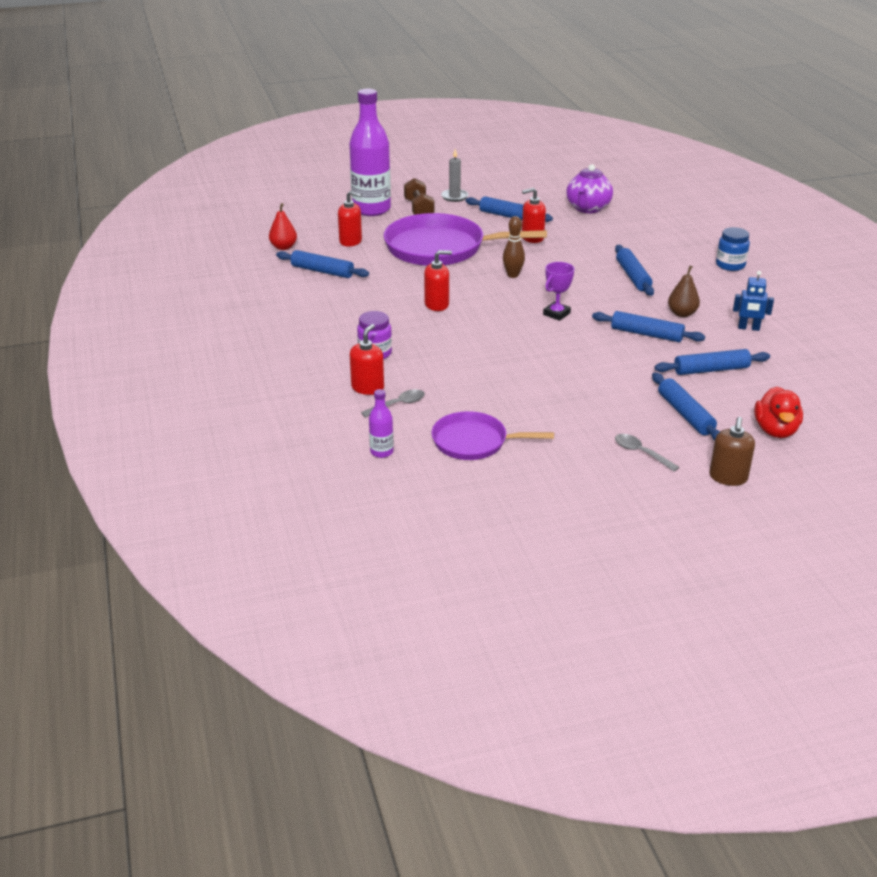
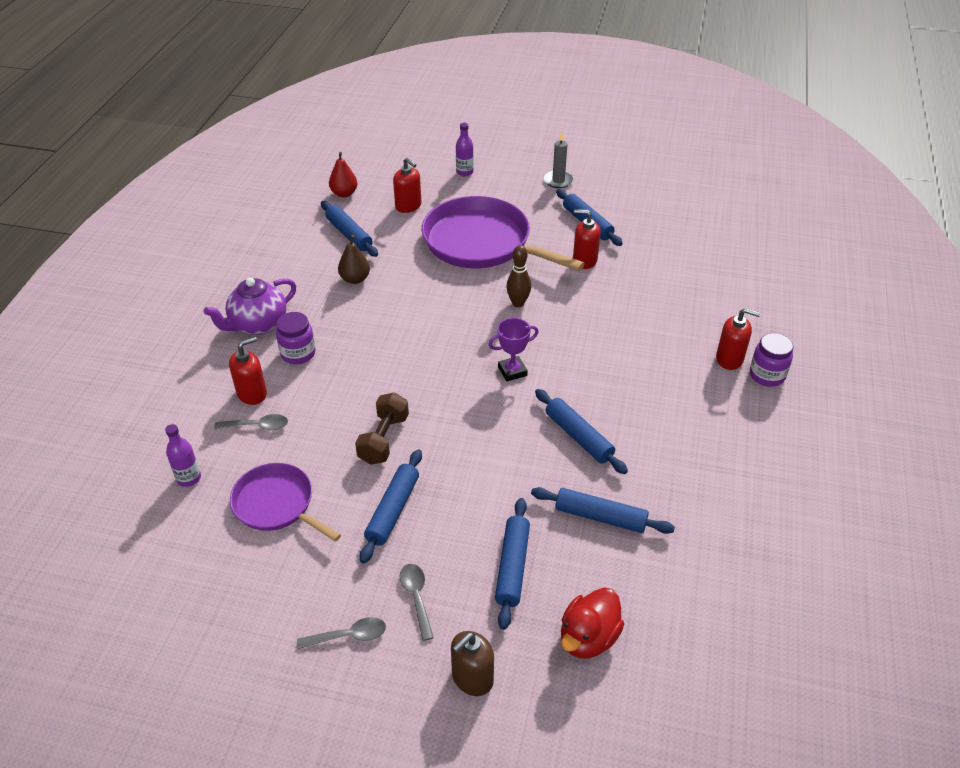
camera: 30 degrees right, 10 degrees up
(371, 209) = (464, 172): purple bottle -> purple bottle, size x0.42
(419, 209) = (508, 186): brown dumbbell -> brown dumbbell (383, 439)
(437, 304) = (410, 314): red soap dispenser -> red soap dispenser (729, 359)
(588, 208) = (681, 240): purple teapot -> purple teapot (258, 324)
(619, 489) = (349, 636): none -> grey spoon
(633, 276) = (640, 351): blue rolling pin -> blue rolling pin (393, 510)
(682, 313) = (644, 423): brown pear -> brown pear (355, 279)
(730, 265) = (767, 375): blue jar -> purple jar
(748, 328) = (700, 475): blue robot -> none

